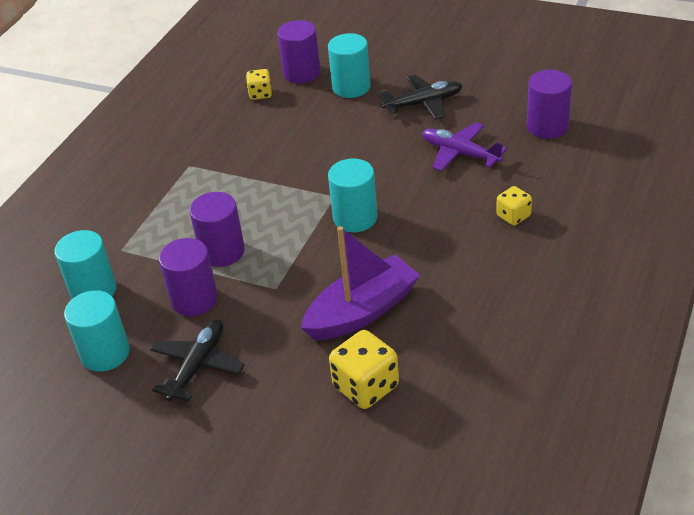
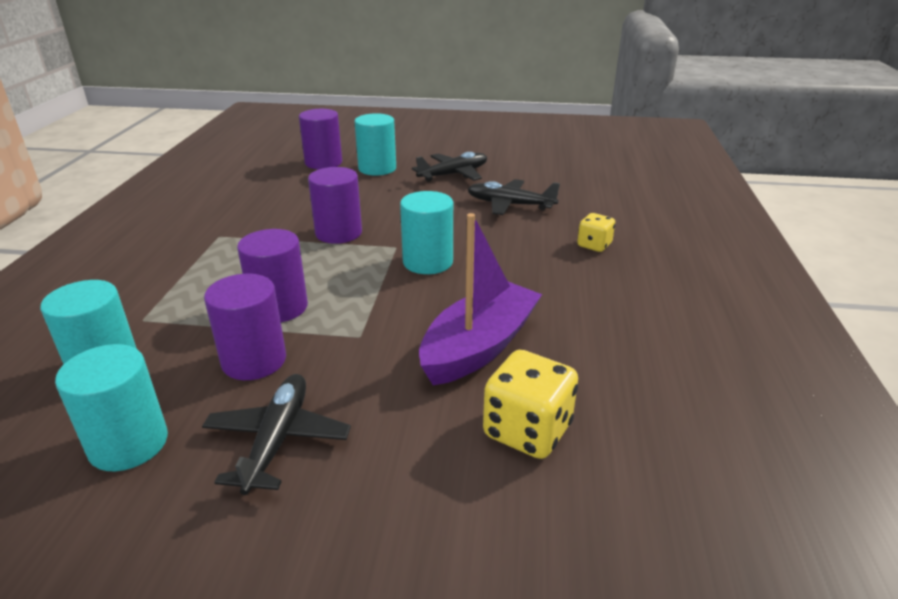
camera: 20 degrees left, 10 degrees down
(260, 94) = (285, 178): yellow dice -> none
(460, 153) = (510, 205): purple plane -> black plane
(547, 126) = (579, 181): purple cylinder -> purple cylinder (338, 233)

